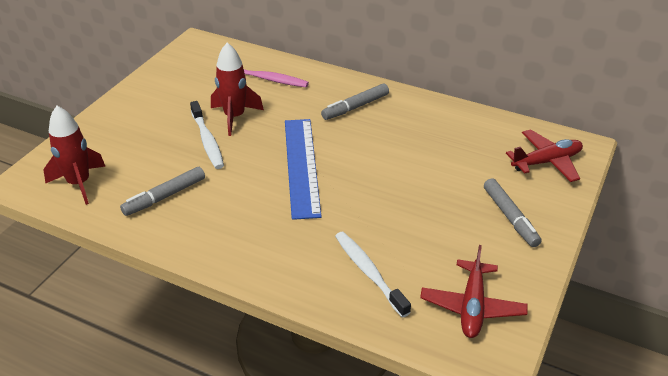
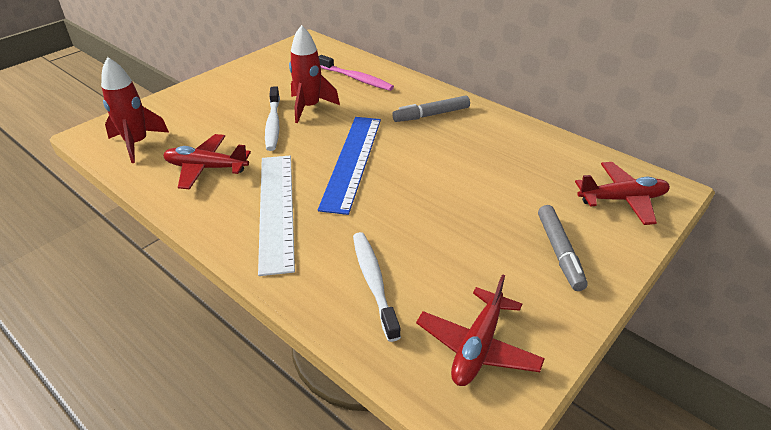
camera: 15 degrees right, 0 degrees up
(165, 196) = (206, 168): grey marker -> red plane
(253, 224) = (276, 209): none -> white ruler

